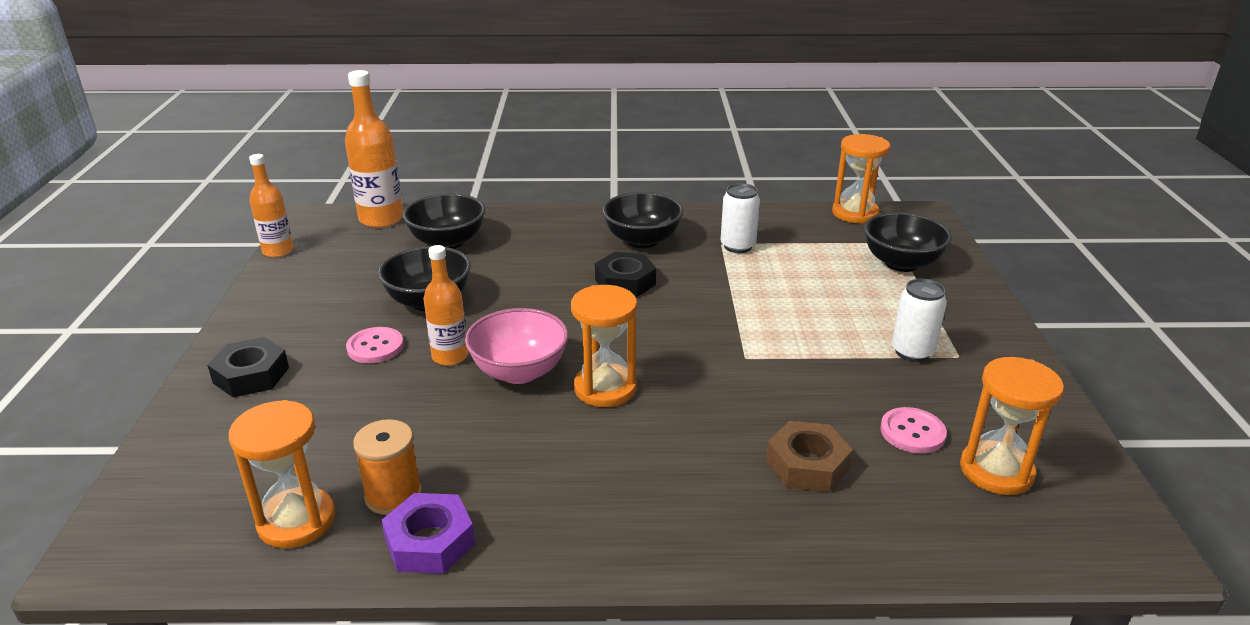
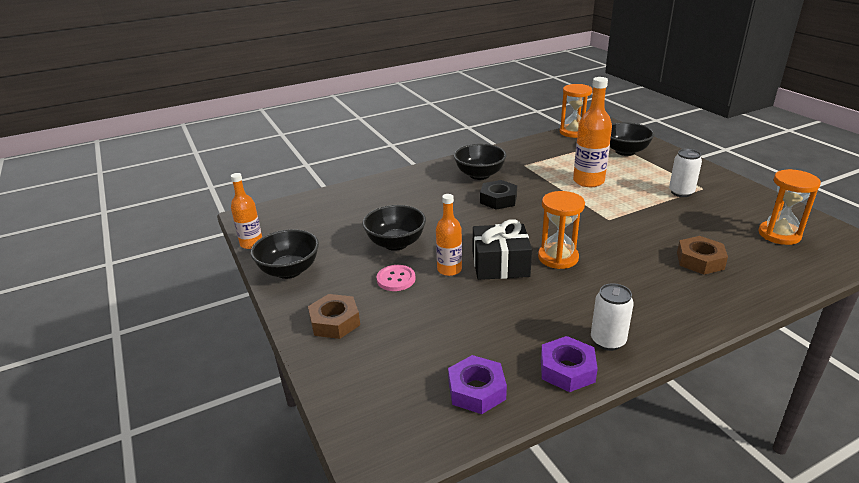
camera: 25 degrees left, 0 degrees up
(251, 375) = (335, 322): black nut -> brown nut
(296, 521) = (476, 390): orange hourglass -> purple nut
(381, 219) = (300, 205): orange bottle -> orange bottle (588, 181)
(393, 495) = (515, 354): orange spool -> none
(447, 242) = (363, 207): black bowl -> black bowl (289, 271)
(519, 371) = (500, 264): pink bowl -> black gift
(737, 246) = (535, 164): white can -> white can (607, 341)
(912, 432) = (726, 229): pink button -> none

